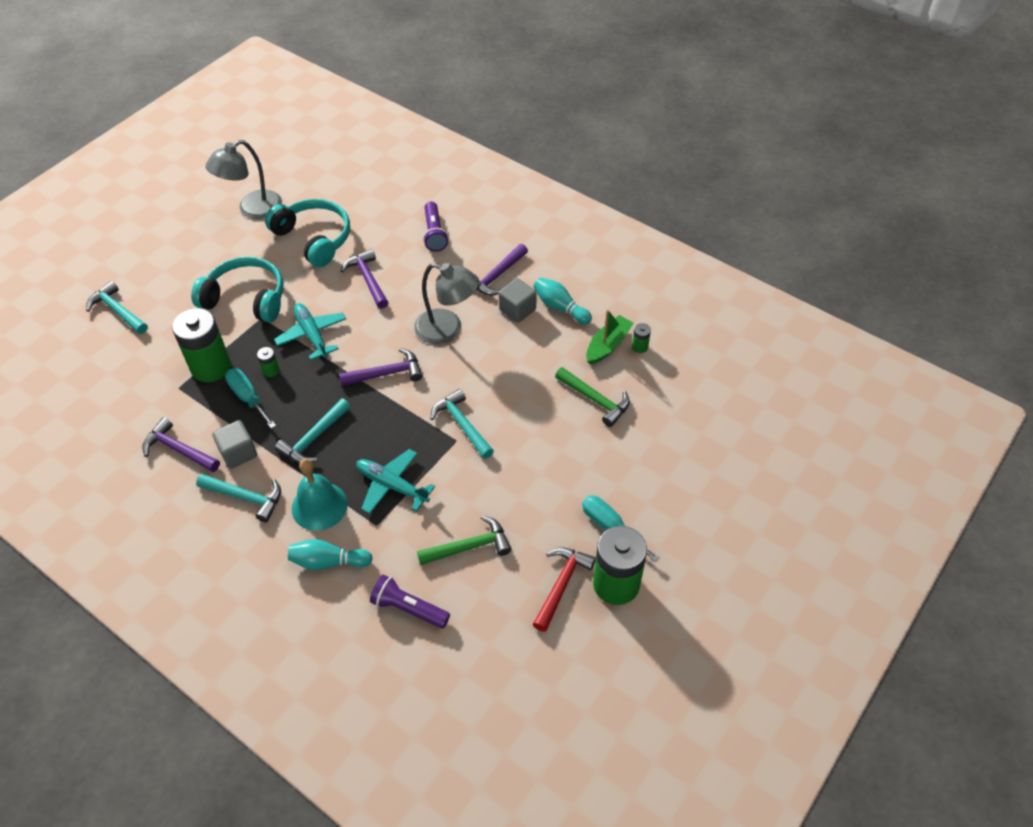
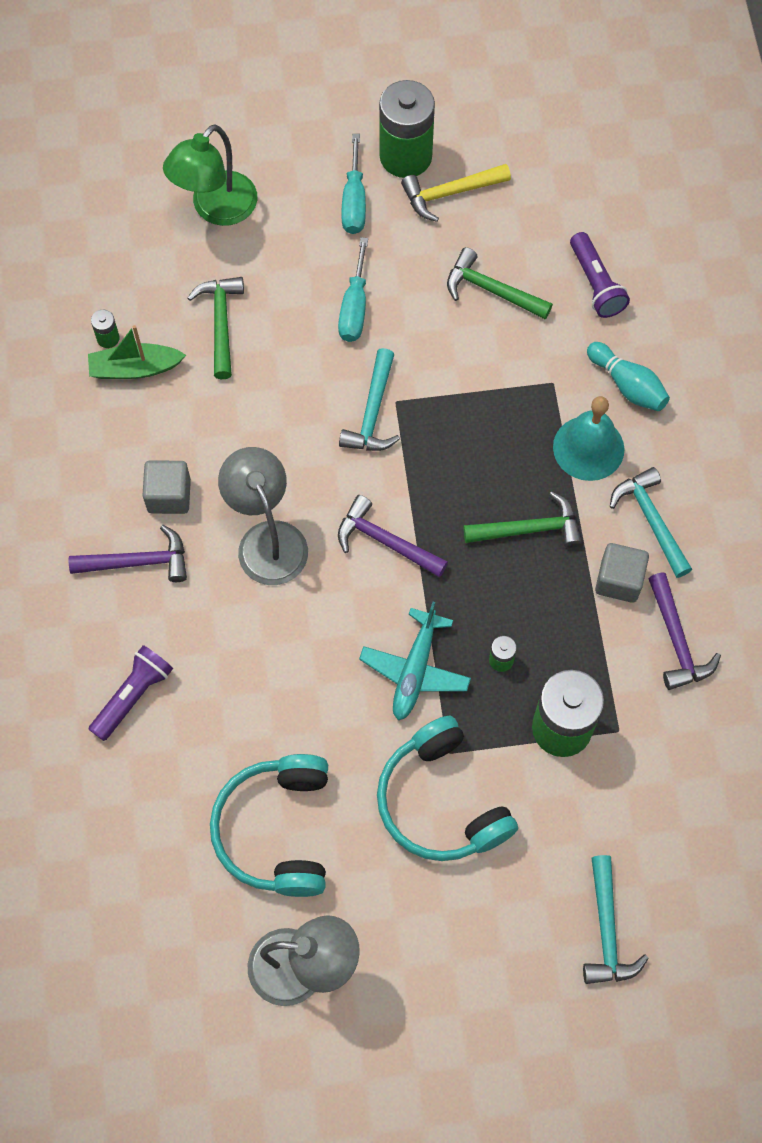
camera: 135 degrees left, 15 degrees up
(248, 398) = (554, 644): turquoise screwdriver -> turquoise screwdriver (354, 307)
(314, 438) = (529, 529): turquoise hammer -> green hammer
(367, 279) = (279, 696): purple hammer -> none
(392, 485) = (502, 408): turquoise plane -> none
(560, 307) = (123, 457): turquoise bowling pin -> none
(561, 585) = (450, 193): red hammer -> yellow hammer
(678, 453) = (216, 209): none -> green lamp

